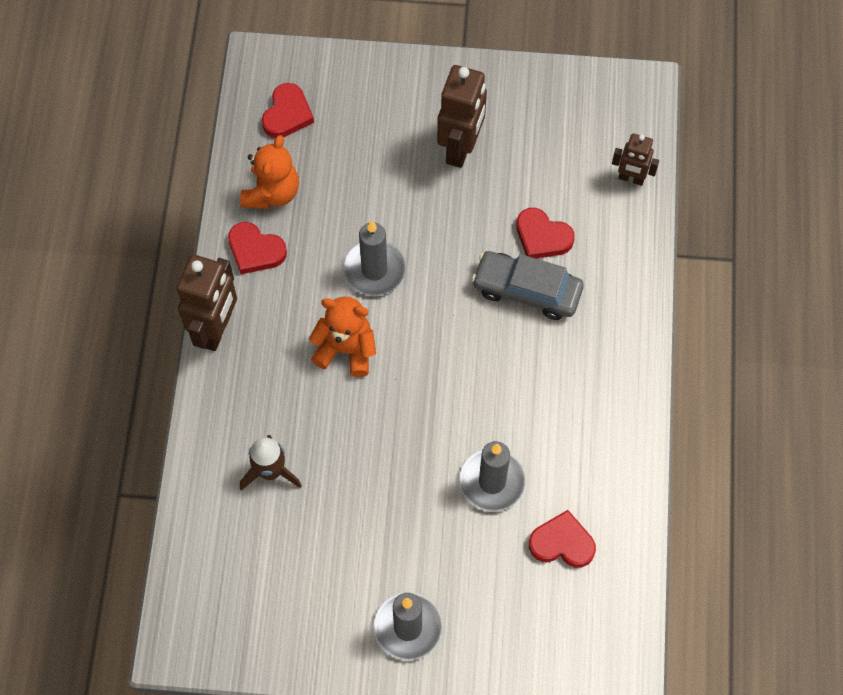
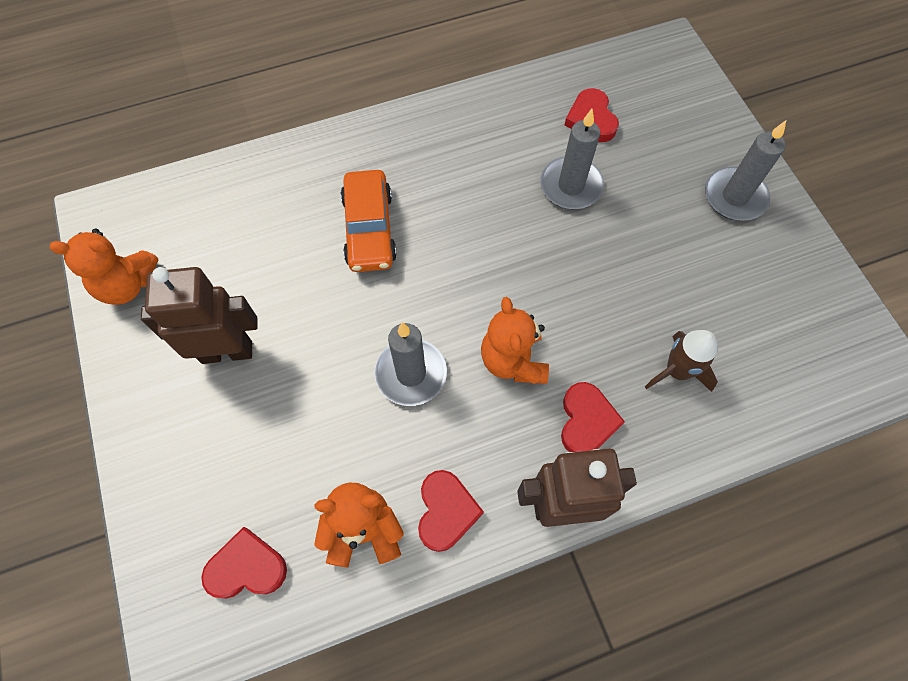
camera: 115 degrees left, 0 degrees up
(527, 290) = (369, 229): grey car -> orange car
(542, 237) = (304, 238): red heart -> red heart (586, 421)
(558, 95) = (127, 285): none -> orange teddy bear
(631, 178) = (208, 189): brown robot -> none

